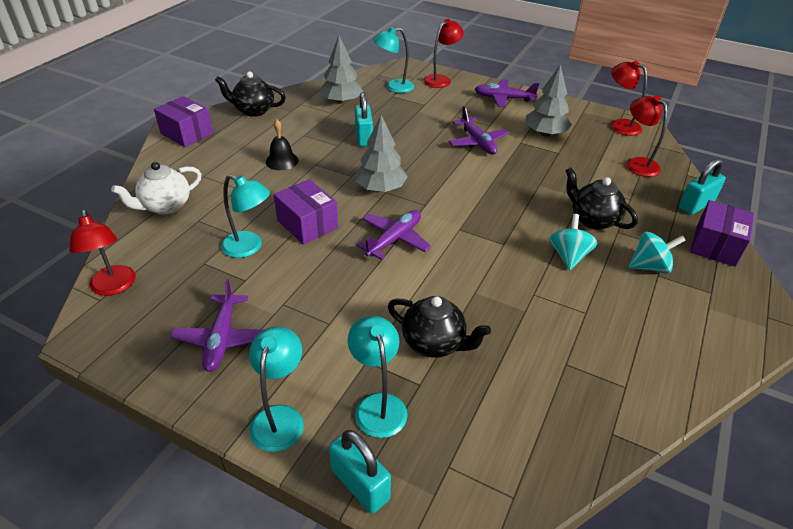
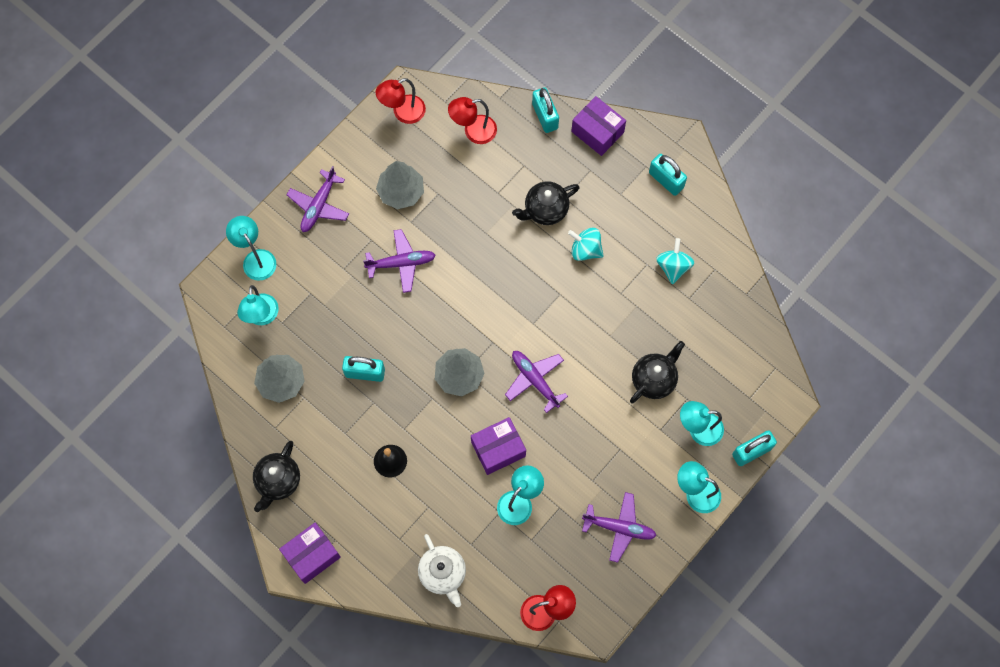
camera: 75 degrees left, 30 degrees up
(441, 79) = (256, 259): red lamp -> turquoise lamp
(649, 267) = (610, 195): turquoise spinning top -> turquoise spinning top (673, 267)
(709, 314) = (666, 180): none -> turquoise padlock

